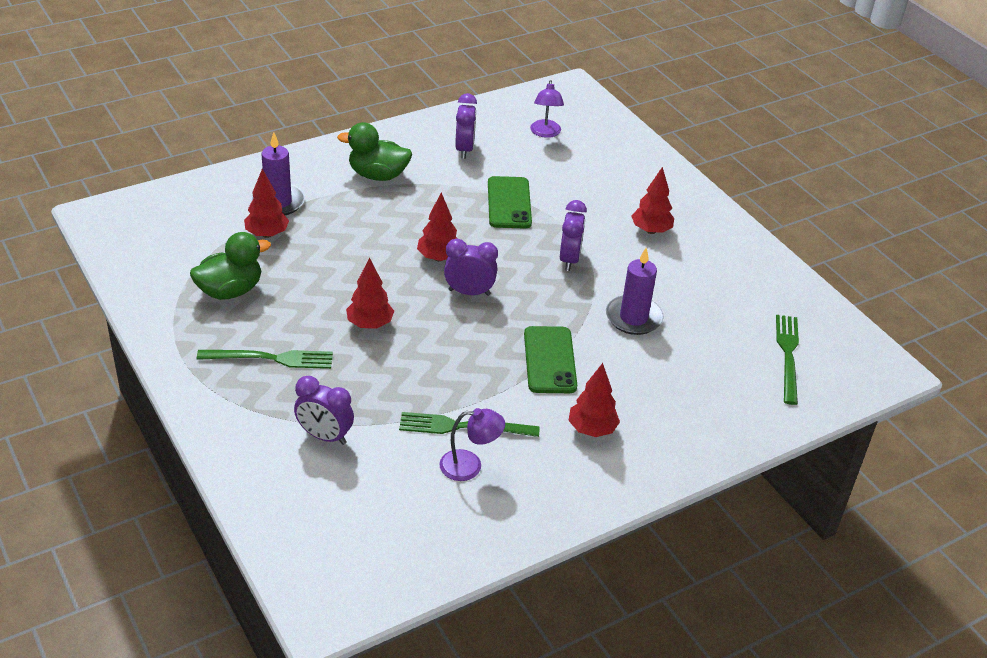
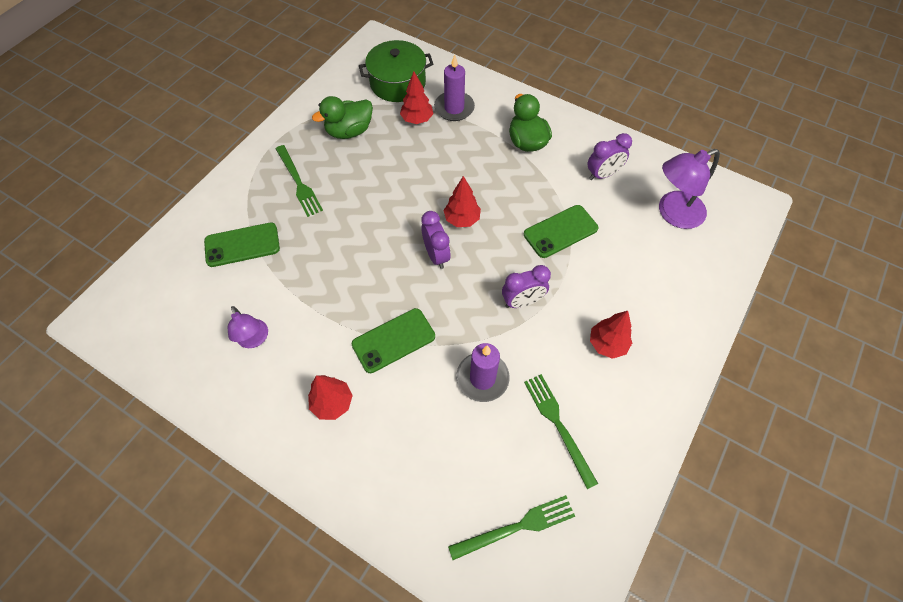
camera: 65 degrees right, 20 degrees up
(192, 226) = (398, 83): none -> green pot
(230, 291) = (349, 131): green duck -> green duck turned 120 degrees clockwise
(324, 436) = (242, 245): purple clock -> green phone
(370, 324) = (363, 215): red tree -> none
(463, 427) = (291, 317): green fork -> green fork (558, 425)
(545, 133) = (673, 214): purple lamp -> purple lamp, size x1.64

